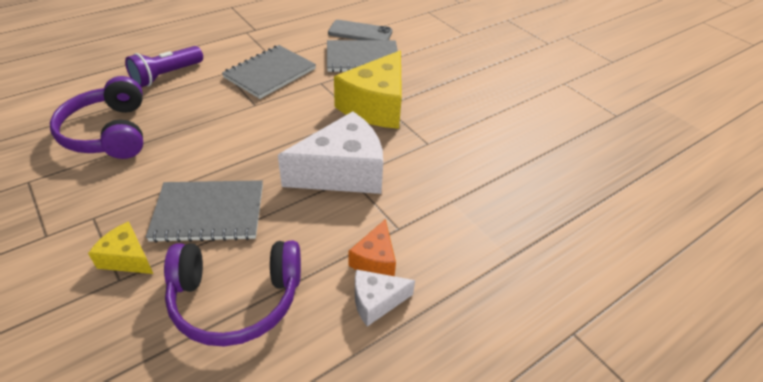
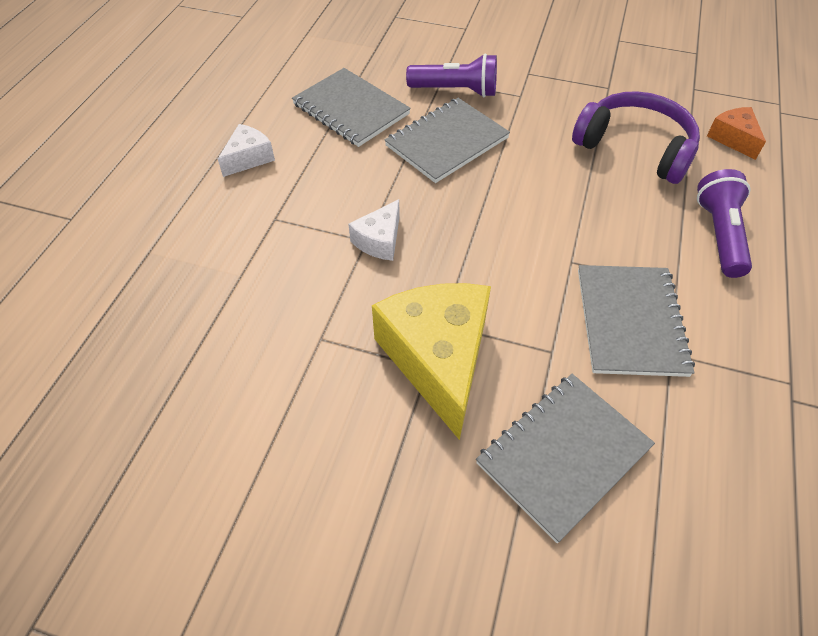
camera: 145 degrees right, 10 degrees up
(127, 258) = (455, 91): yellow cheese -> purple flashlight
(236, 300) = (351, 109): purple headphones -> grey notebook
(342, 172) = (379, 240): white cheese -> white cheese, size x0.49
(360, 32) = (652, 537): grey phone -> none
(375, 259) = (274, 183): orange cheese -> orange cheese (733, 139)

